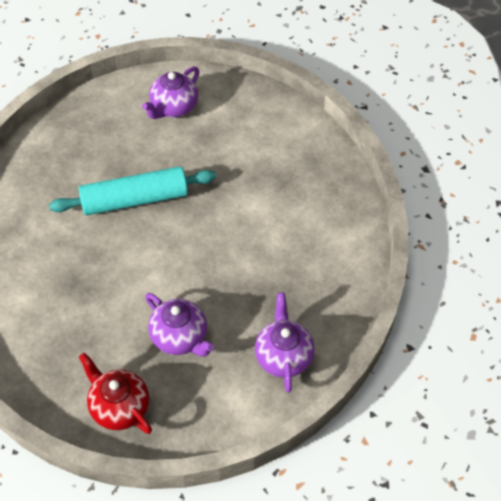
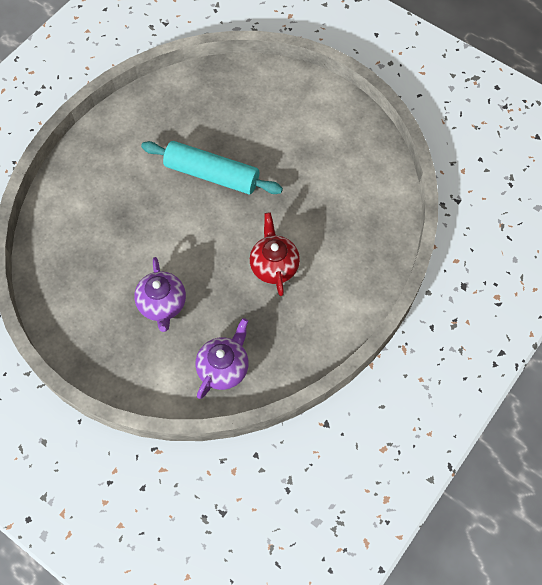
camera: 35 degrees right, 10 degrees up
(119, 407) = (83, 329): red teapot -> red teapot (274, 266)
(174, 108) = (299, 113): purple teapot -> none

